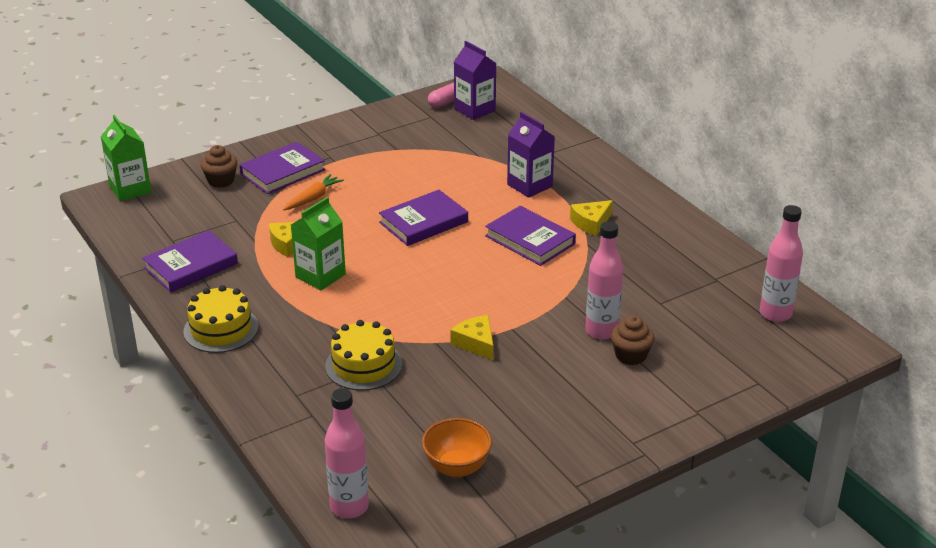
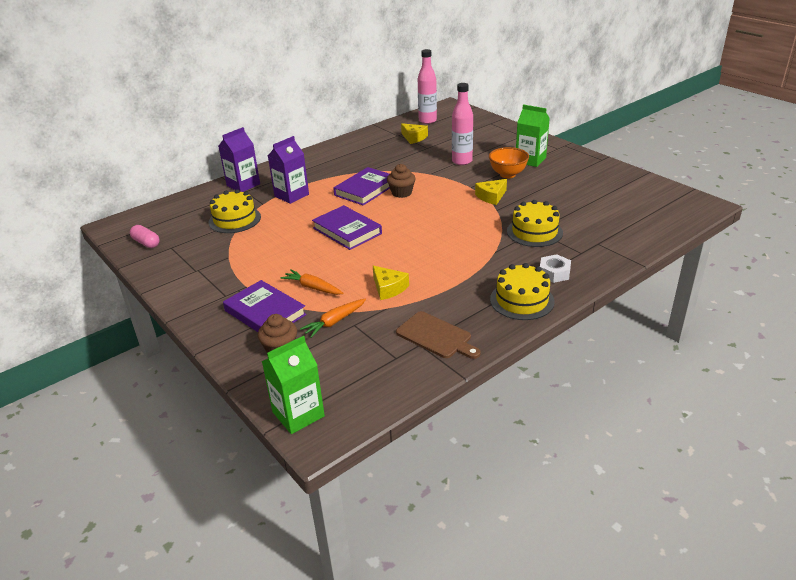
camera: 95 degrees left, 0 degrees up
(191, 266) = (436, 336): purple book -> brown cutting board
(247, 209) = (334, 322): none -> orange carrot
(262, 363) = (554, 273): none -> white nut
(320, 276) = (432, 265): green carton -> green carton (530, 160)
(349, 507) = (671, 218): pink bottle -> none
(457, 467) = (612, 191): orange bowl -> orange bowl (507, 174)
(474, 110) = (164, 228): purple carton -> purple carton (243, 185)
(479, 150) = (234, 219): none -> yellow cake
(591, 223) = (341, 171): yellow cheese -> yellow cheese (414, 138)
(630, 355) = (482, 152): brown cupcake -> brown cupcake (401, 193)

